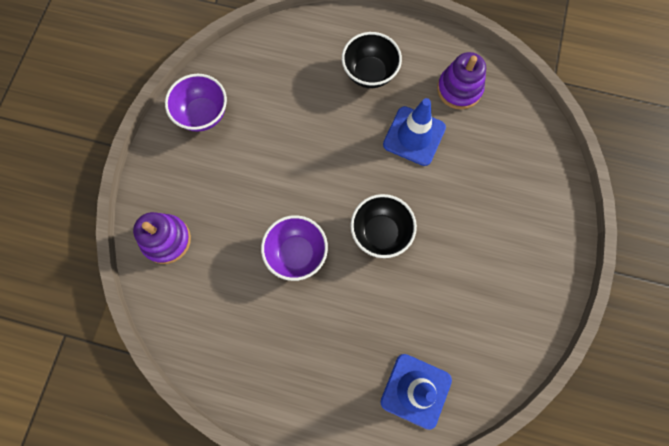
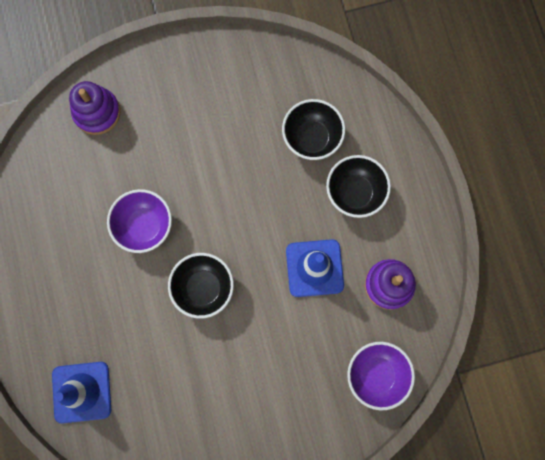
camera: 60 degrees right, 5 degrees up
(203, 114) = (225, 71): purple bowl -> purple bowl (376, 374)
(304, 80) = (312, 138): none -> black bowl

